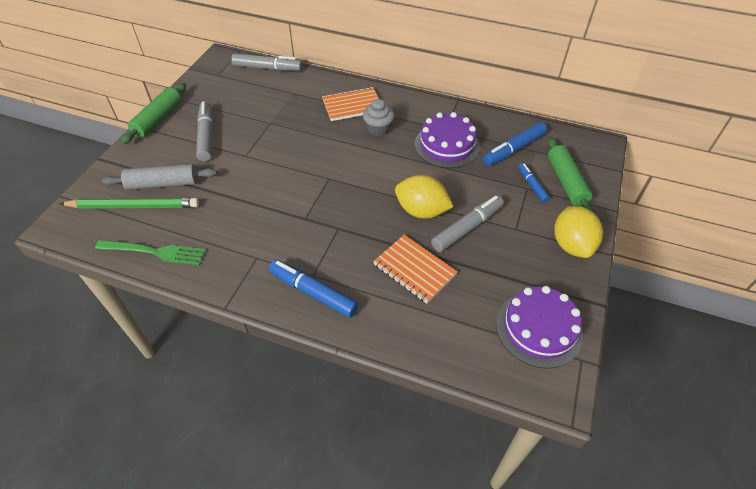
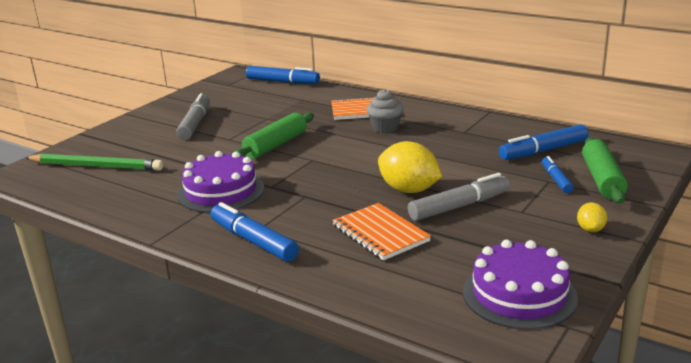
camera: 15 degrees right, 25 degrees down
(155, 252) = (99, 198): green fork -> none
(158, 119) = (152, 110): green rolling pin -> green rolling pin (276, 145)
(163, 184) = (133, 153): grey rolling pin -> none
(267, 68) = (282, 82): grey marker -> blue marker
(447, 145) = (461, 143): purple cake -> purple cake (221, 191)
(571, 245) = (590, 229): yellow lemon -> yellow lemon, size x0.50

